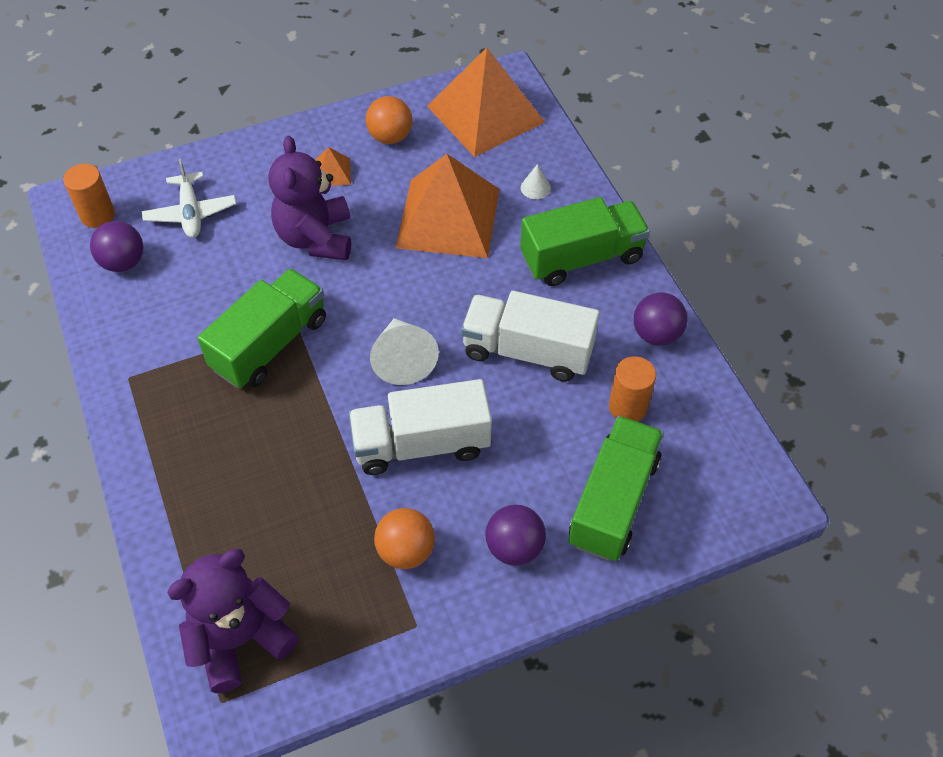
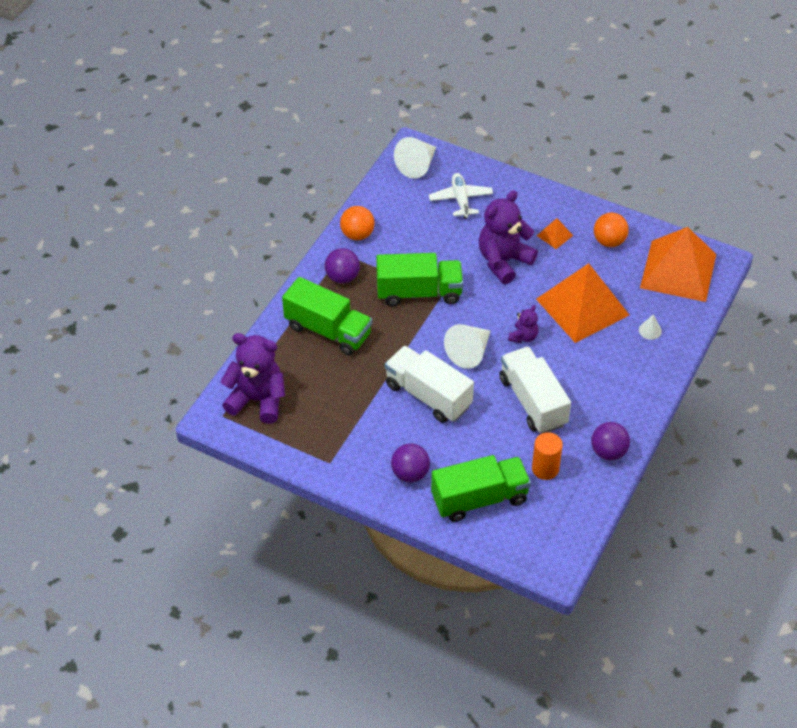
camera: 50 degrees right, 5 degrees down
(97, 215) = (417, 165): orange cylinder -> white cone
(123, 262) = (401, 198): purple ball -> purple ball (342, 277)
(191, 213) = (460, 199): white plane -> white plane turned 135 degrees clockwise
(406, 551) = (363, 431): orange ball -> orange ball (357, 234)
(433, 295) = (523, 337): none -> purple teddy bear
(582, 258) = (623, 384): green truck -> green truck (328, 330)

